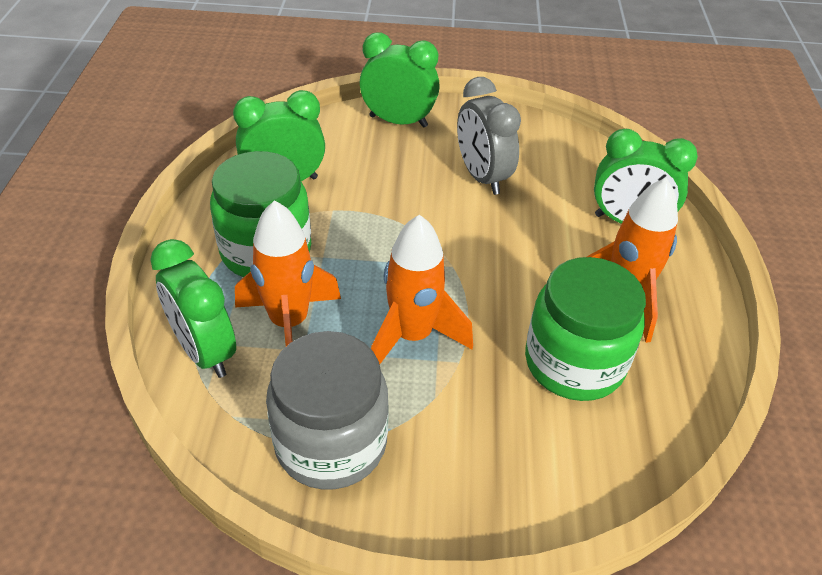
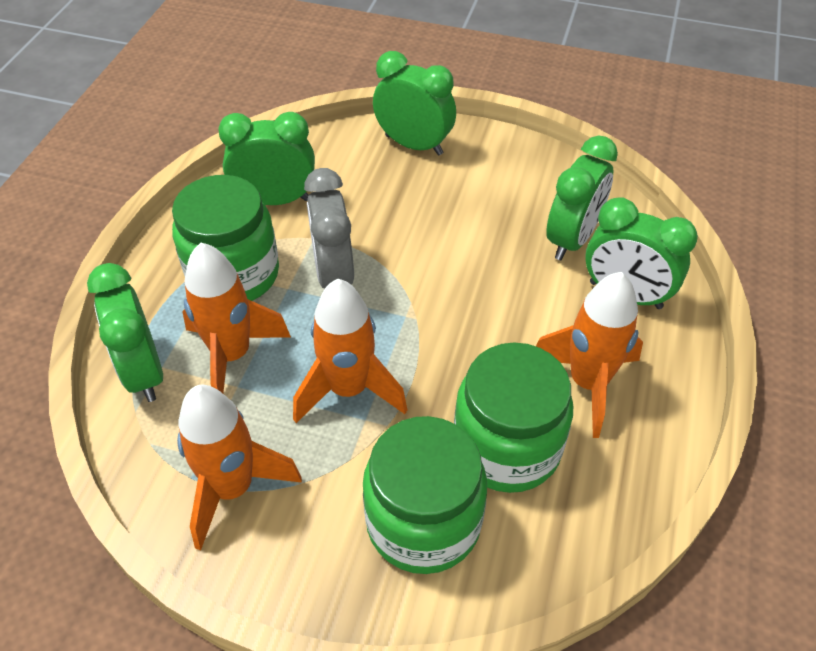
camera: 15 degrees right, 5 degrees up
(331, 443) = (233, 488): grey jar -> orange rocket
(482, 177) = (481, 221): grey clock -> grey clock (334, 275)
(523, 441) = (423, 522): none -> green jar
(566, 182) = (572, 239): none -> green clock

